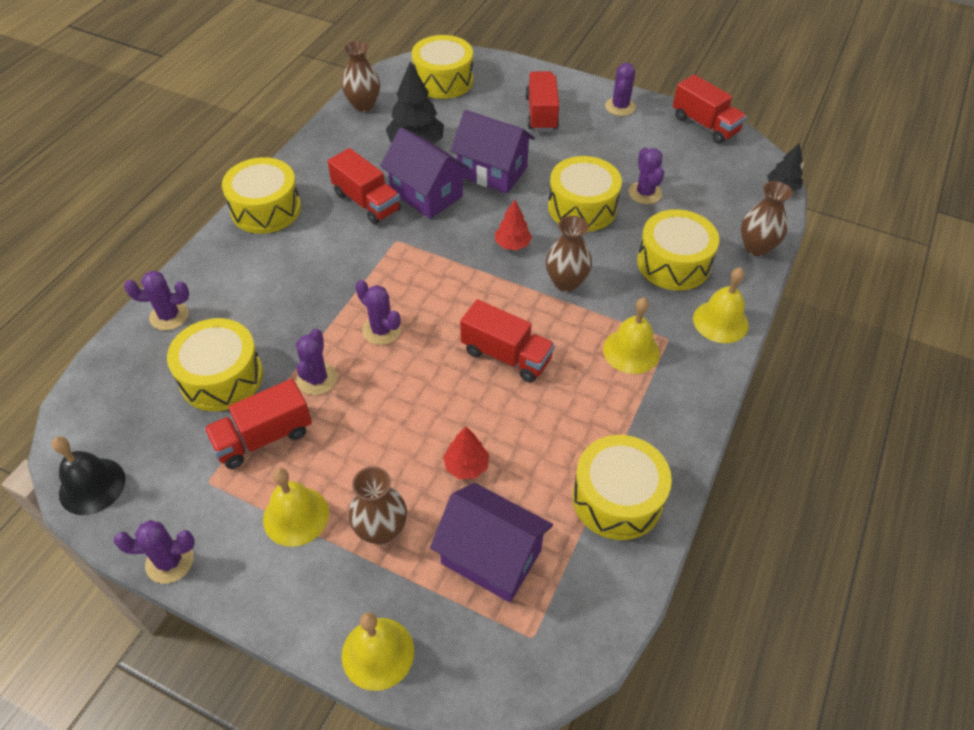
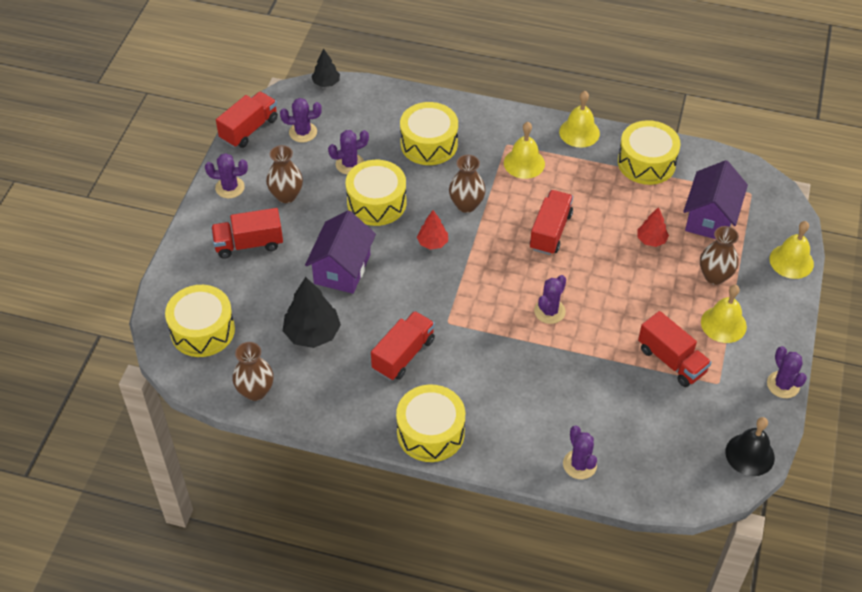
camera: 100 degrees left, 0 degrees up
(221, 377) = (628, 404): yellow drum -> none
(317, 379) = (609, 341): purple cactus -> purple cactus (303, 132)
(426, 194) = (383, 312): purple house -> none
(720, 321) = (482, 117): yellow bell -> yellow bell (579, 132)
(756, 247) = (399, 98): brown vase -> brown vase (286, 195)

